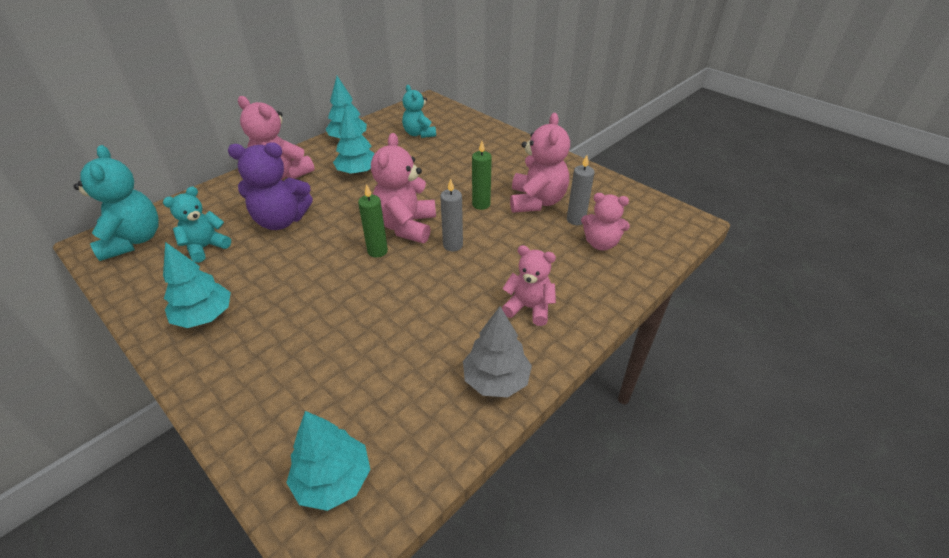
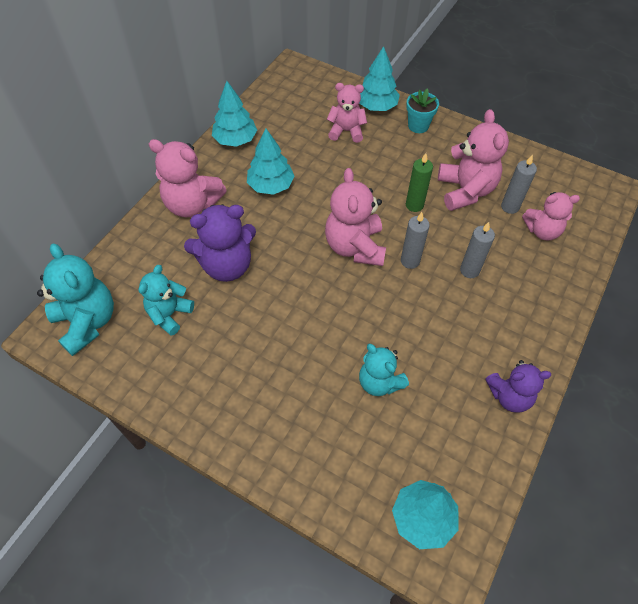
camera: 15 degrees left, 15 degrees up
(204, 316) = (219, 393): turquoise tree -> turquoise tree (376, 106)
(377, 251) = (342, 283): green candle -> none
(419, 134) = (308, 119): turquoise teddy bear -> turquoise teddy bear (379, 382)
(496, 380) = (509, 396): grey tree -> purple teddy bear
(509, 262) = (469, 270): none -> grey candle
(516, 150) = (418, 126): none -> turquoise flower pot
(529, 308) = (507, 317): pink teddy bear -> pink teddy bear (346, 131)

